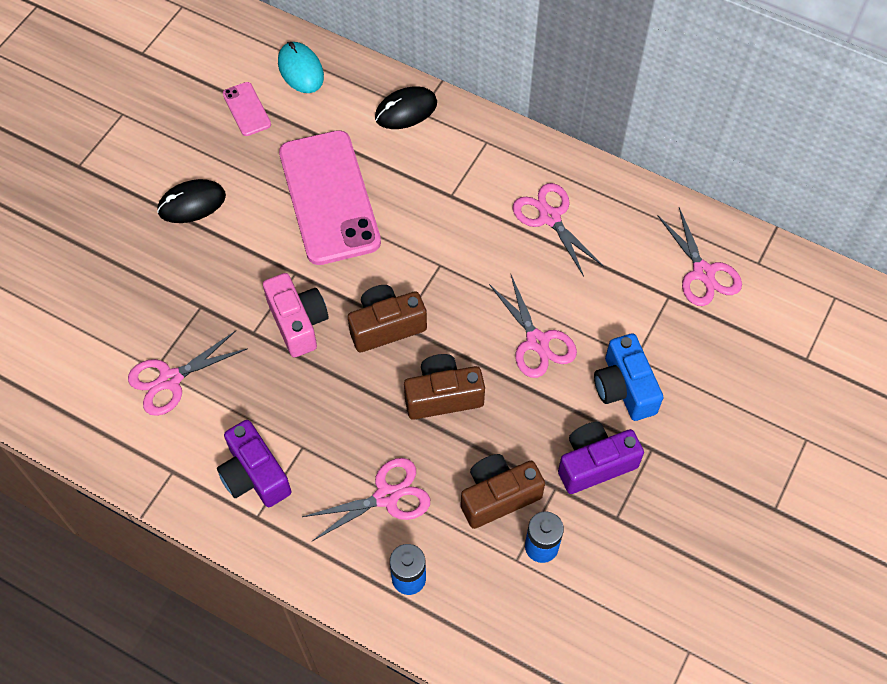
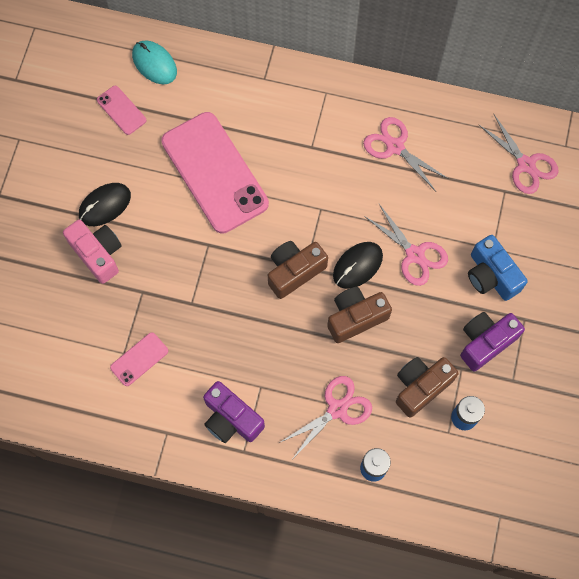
camera: 15 degrees left, 10 degrees up
(170, 380) = (139, 359): pink scissors -> pink phone
(298, 322) = (224, 286): pink camera -> pink camera (98, 254)
(406, 110) = (252, 80): black mouse -> black mouse (357, 266)

